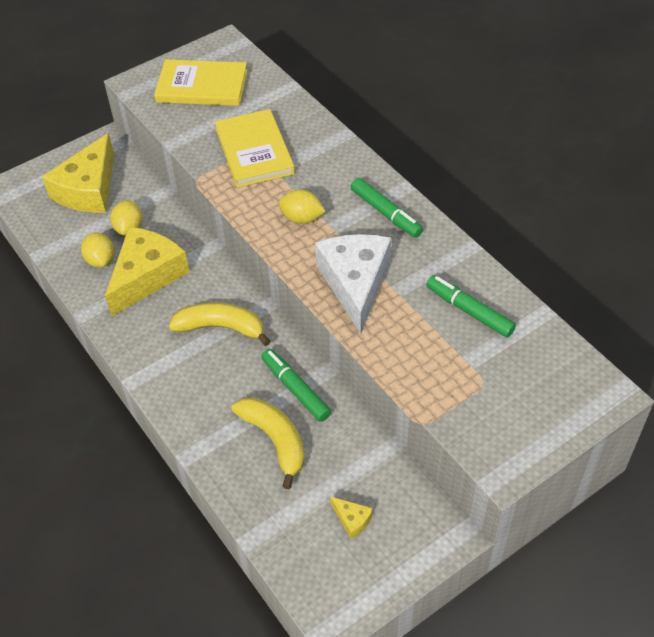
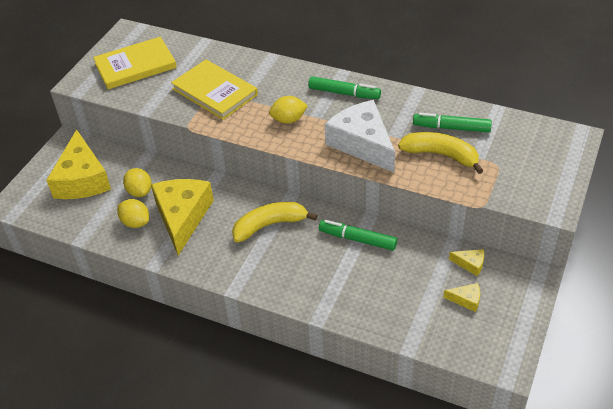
camera: 30 degrees left, 5 degrees down
(275, 440) = (371, 278): yellow banana -> yellow banana (441, 155)
(390, 481) = (470, 264): none -> yellow cheese

